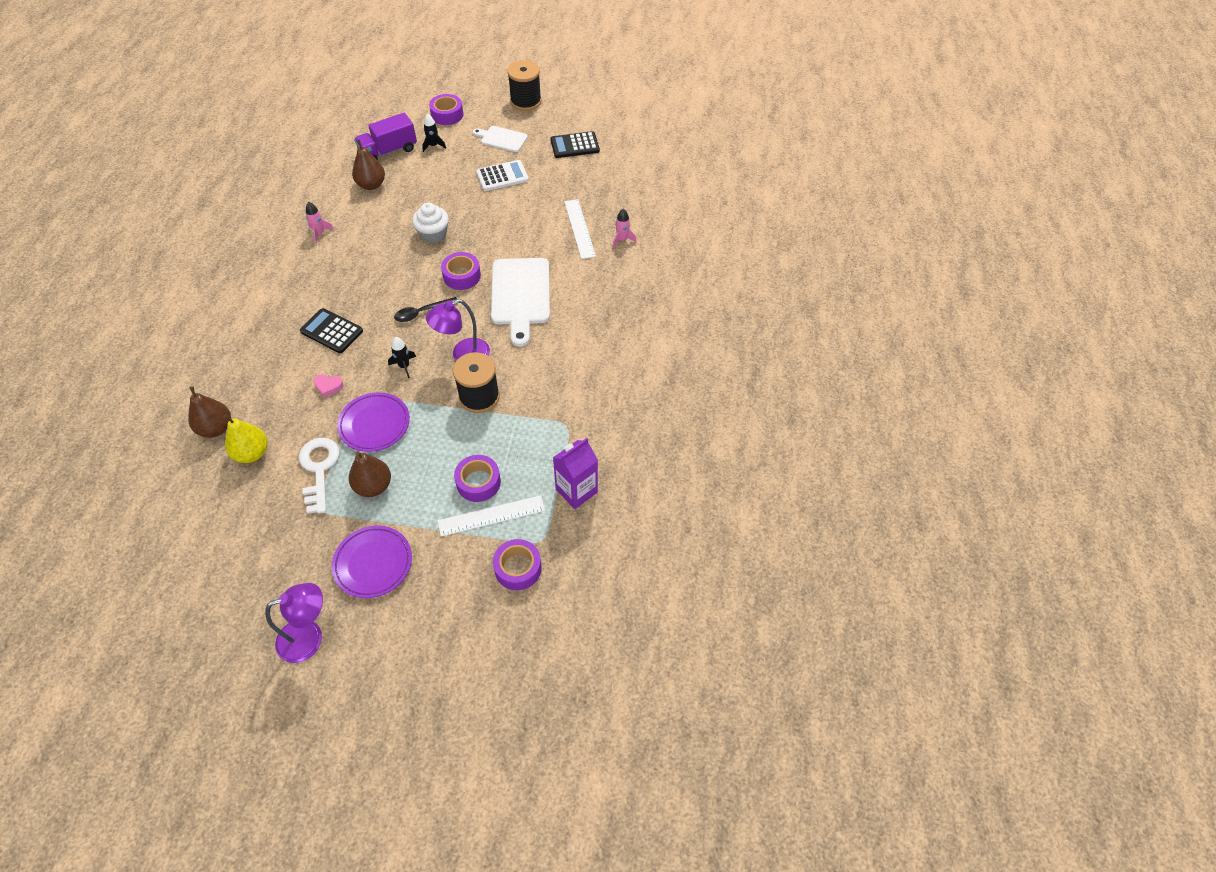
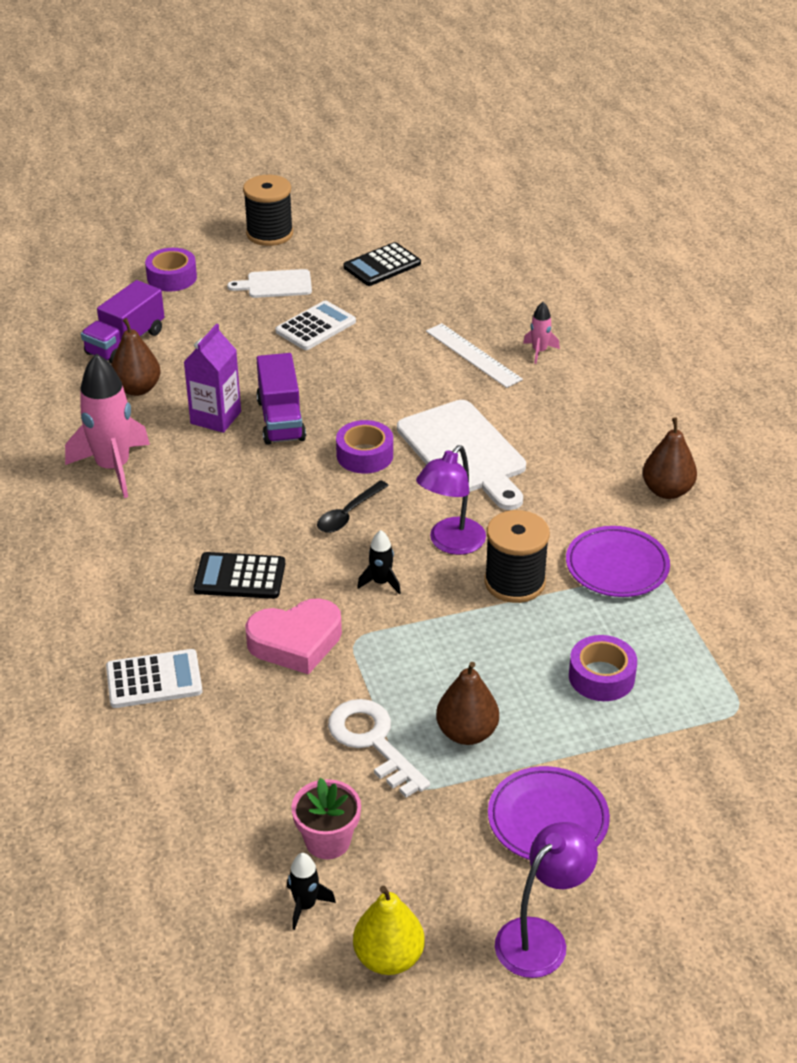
camera: 25 degrees left, 15 degrees down
(216, 428) = (176, 749): brown pear -> brown pear (667, 491)
(238, 379) = (154, 680): none -> white calculator
(247, 521) = (327, 841): none -> pink flower pot
(252, 453) = (258, 758): yellow pear -> yellow pear (388, 957)
(320, 233) = (113, 468): pink rocket -> pink rocket, size x2.15
(328, 386) = (296, 642): pink heart -> pink heart, size x2.16
(374, 424) = (402, 662): purple plate -> purple plate (617, 566)
(433, 145) = (185, 318): black rocket -> black rocket (305, 905)
(433, 234) = (281, 420): white cupcake -> purple truck
(491, 516) = (652, 707): white ruler -> none
(518, 568) = (738, 750): purple tape -> none
(576, 491) = (732, 640): purple carton -> purple carton (216, 417)

